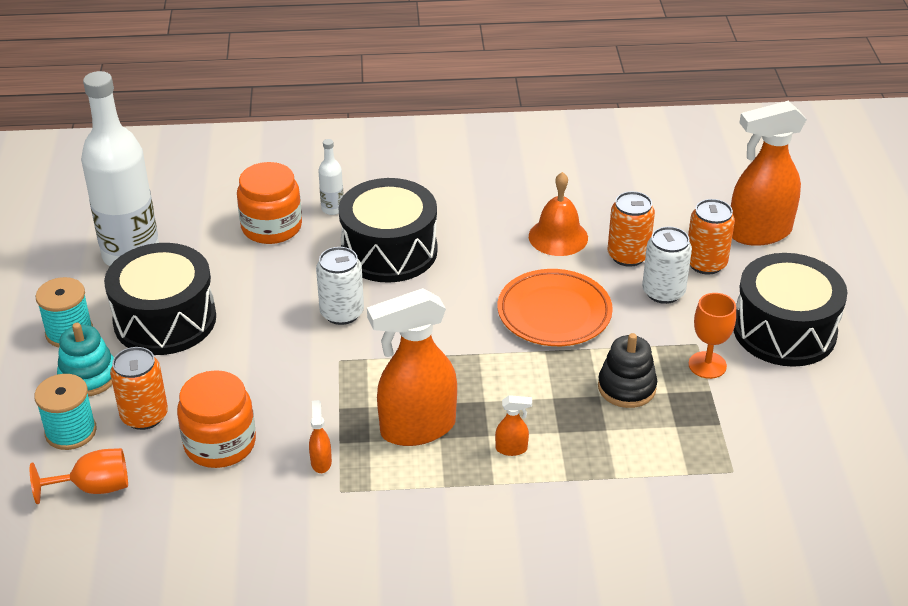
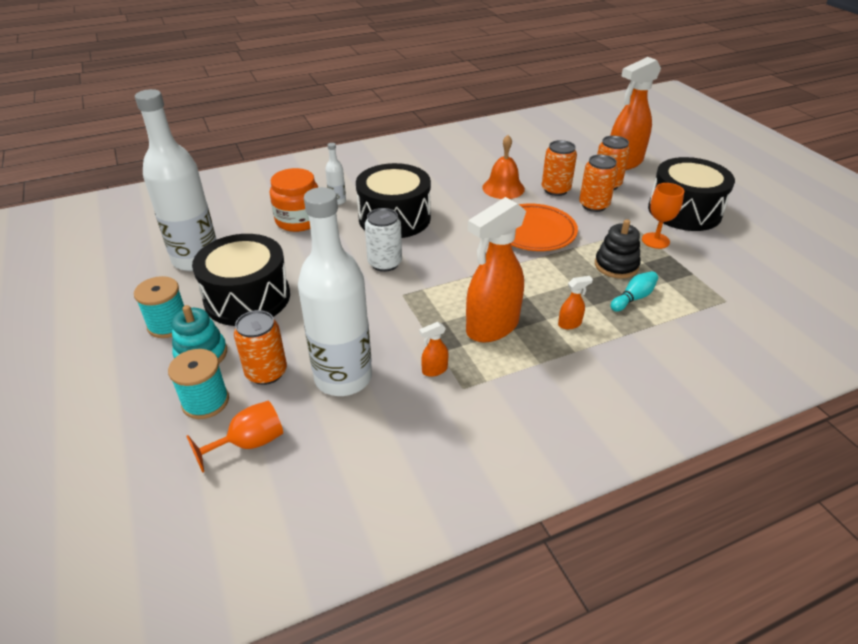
camera: 20 degrees left, 0 degrees up
(220, 444) = (343, 377): orange jar -> white bottle
(321, 462) = (434, 370): orange spray bottle -> orange spray bottle turned 90 degrees counterclockwise
(615, 437) = (633, 298): none -> turquoise bowling pin
(663, 292) = (594, 205): white can -> orange can

